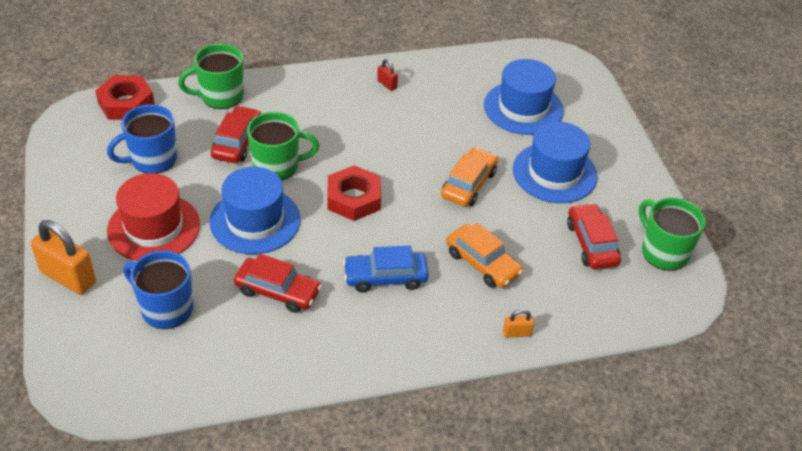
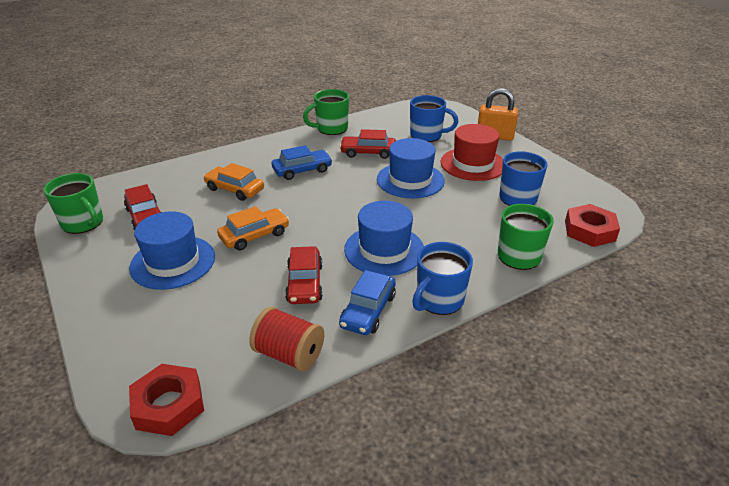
camera: 165 degrees right, 10 degrees down
(237, 142) = (468, 223): red car -> red car (304, 283)
(277, 166) = (421, 214): green mug -> green mug (331, 129)
(324, 78) = (439, 300): none -> blue mug
(354, 198) = (347, 206): red nut -> red nut (168, 405)
(387, 84) = (368, 310): red padlock -> blue car
(460, 69) = (289, 354): none -> red spool
(468, 184) = (254, 235): orange car -> orange car turned 135 degrees counterclockwise
(517, 333) = (207, 162): orange padlock -> none
(523, 108) = (205, 322): blue hat -> blue hat (384, 250)

